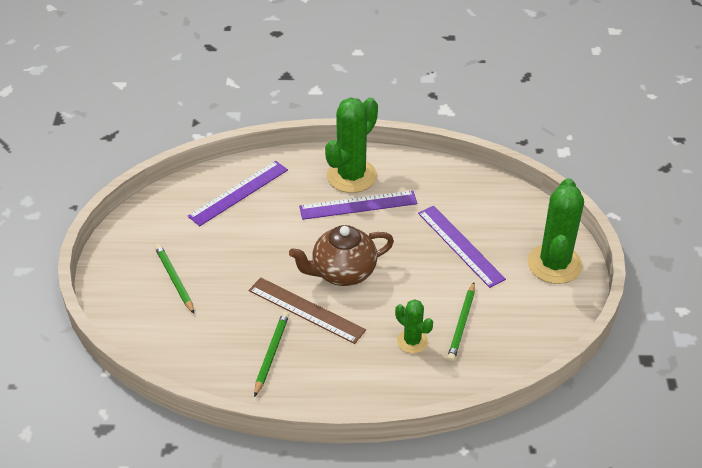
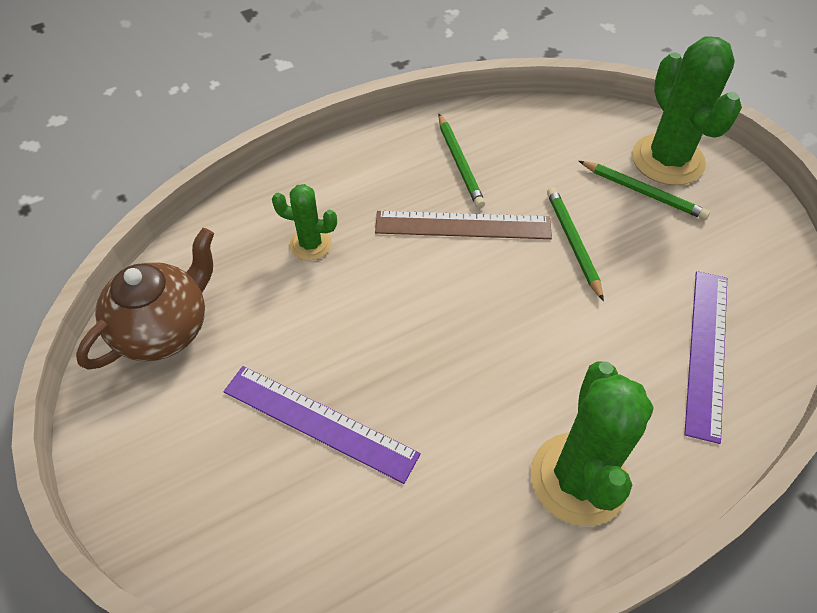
camera: 150 degrees right, 10 degrees up
(343, 272) = (458, 294): brown teapot -> brown teapot (164, 329)
(358, 205) = (522, 421): purple ruler -> none
(462, 324) = (258, 293): green pencil -> green pencil (573, 243)
(554, 264) = (153, 460): green cactus -> green cactus (667, 160)

